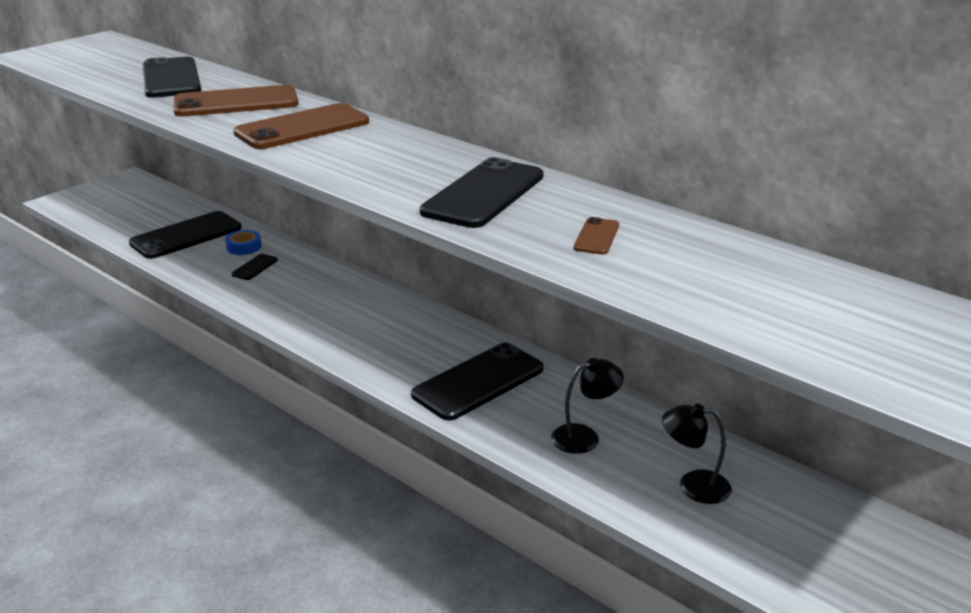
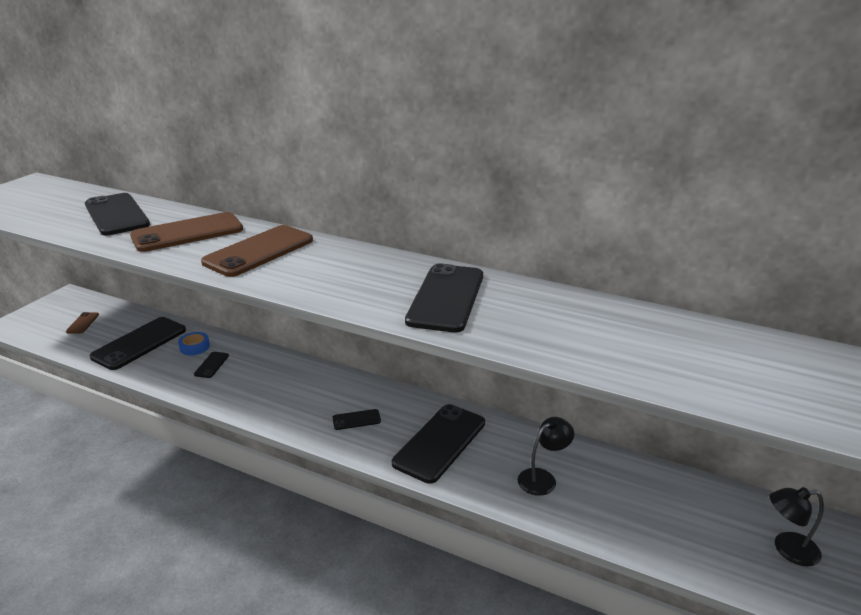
camera: 15 degrees left, 0 degrees up
(392, 344) = (356, 420): none -> black phone
(596, 237) = (558, 327): brown phone -> brown phone (82, 323)
(693, 485) = (641, 506): black lamp -> black lamp (787, 549)

